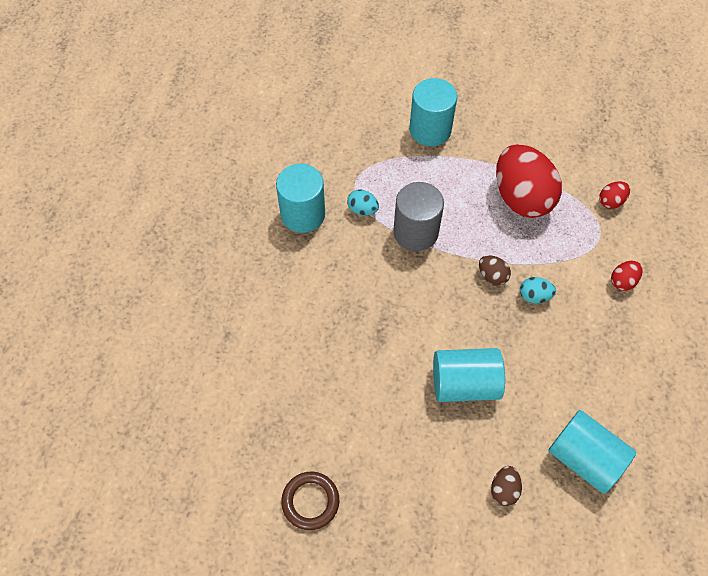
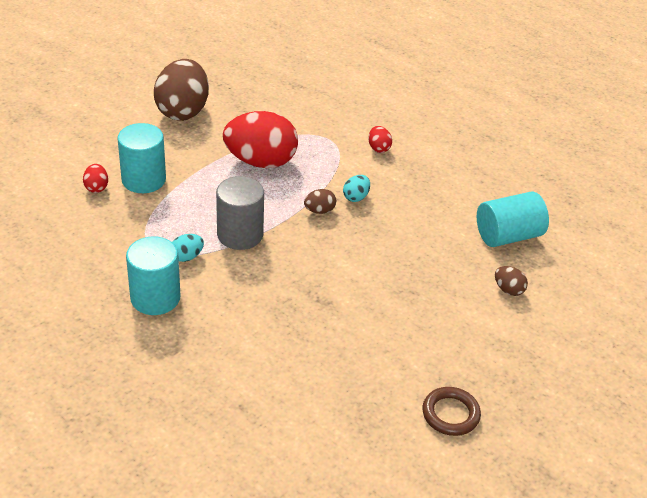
camera: 65 degrees left, 20 degrees down
(464, 383) = (405, 270): turquoise cylinder -> none
(540, 105) = (183, 111): none -> brown egg
(611, 201) = (305, 120): red egg -> red egg (96, 187)

